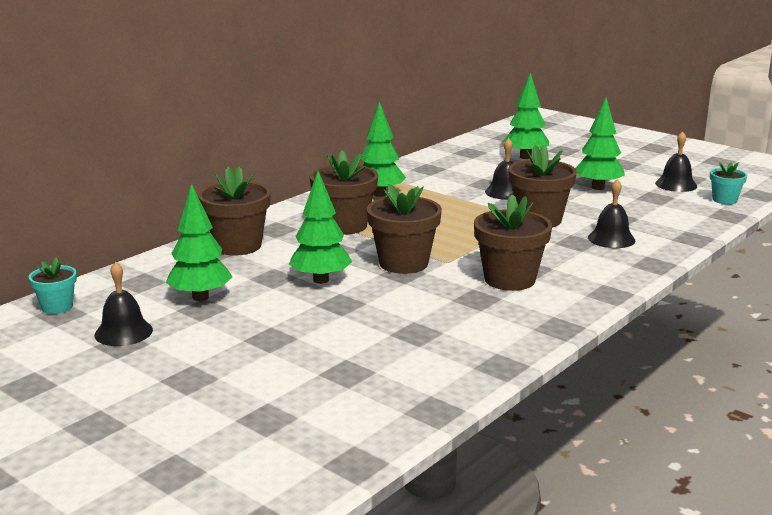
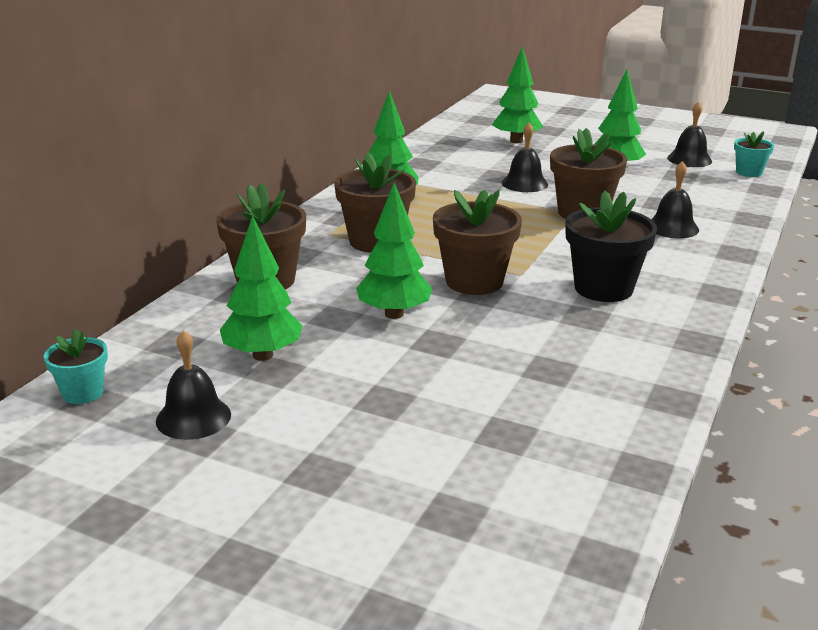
camera: 15 degrees left, 5 degrees up
(509, 279) = (603, 288): brown flower pot -> black flower pot

